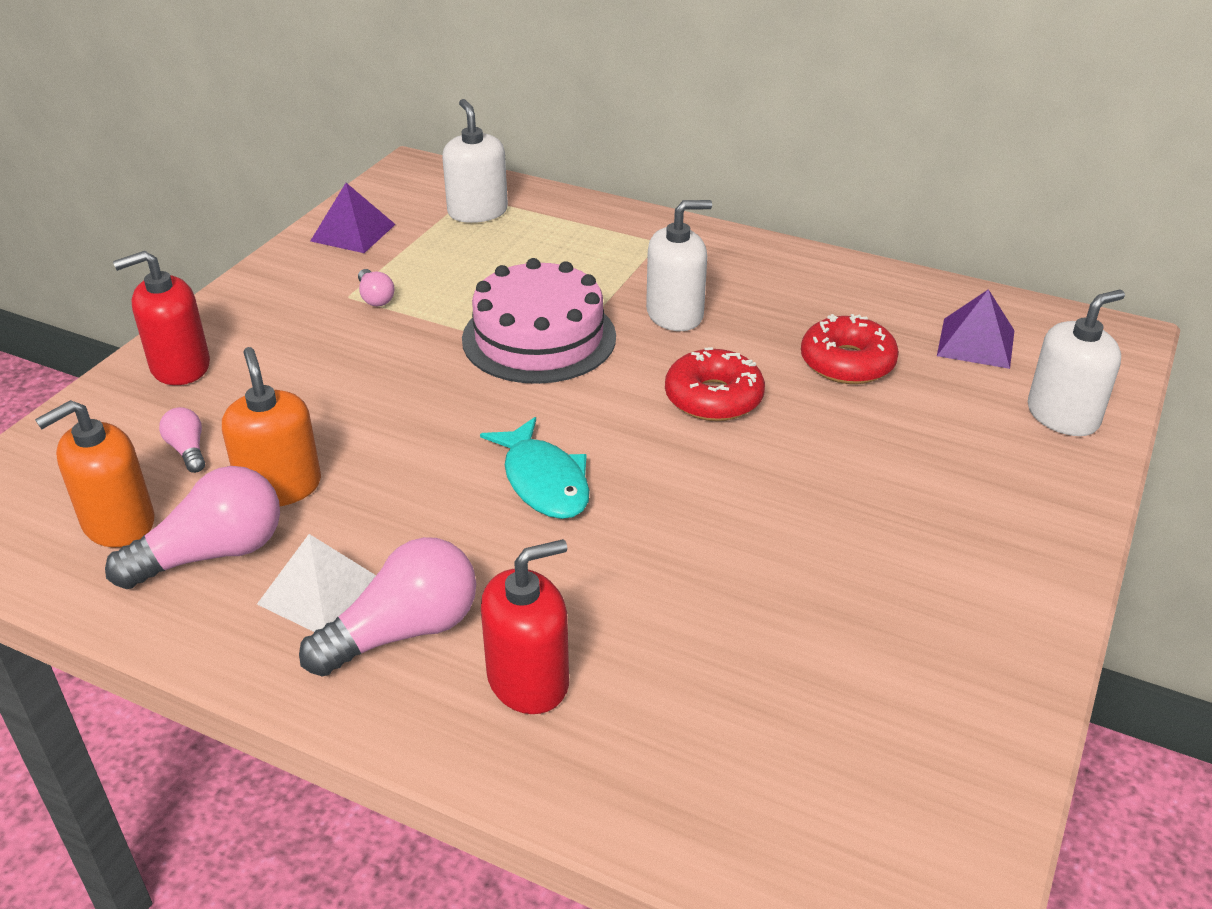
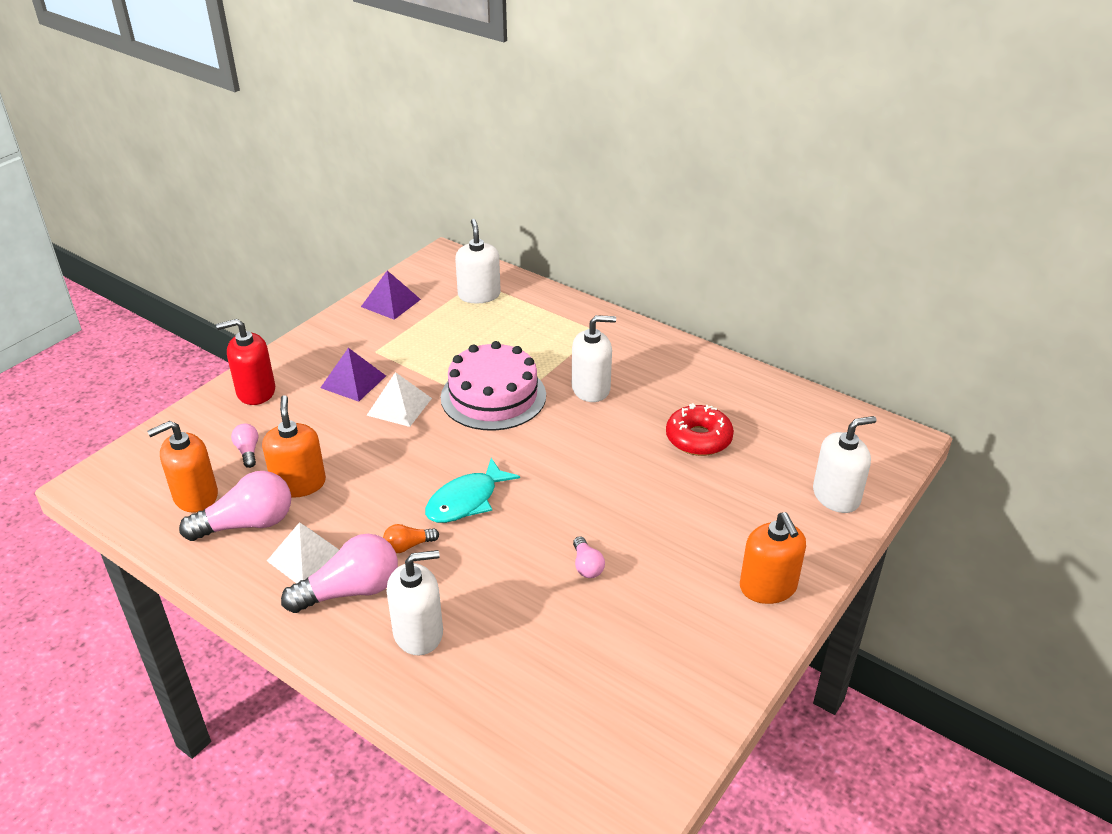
camera: 10 degrees right, 0 degrees up
(375, 298) = (393, 354): pink light bulb -> pink light bulb (587, 566)
(405, 365) = (399, 406): none -> white pyramid
(475, 555) = (408, 546): none -> orange light bulb
(528, 680) = (418, 633): red soap dispenser -> white soap dispenser
(544, 481) = (466, 500): turquoise fish -> turquoise fish turned 60 degrees clockwise
(713, 398) = (597, 454): red donut -> none
(976, 343) = (795, 434): purple pyramid -> purple pyramid (353, 381)
(1020, 547) = (768, 587): none -> orange soap dispenser

